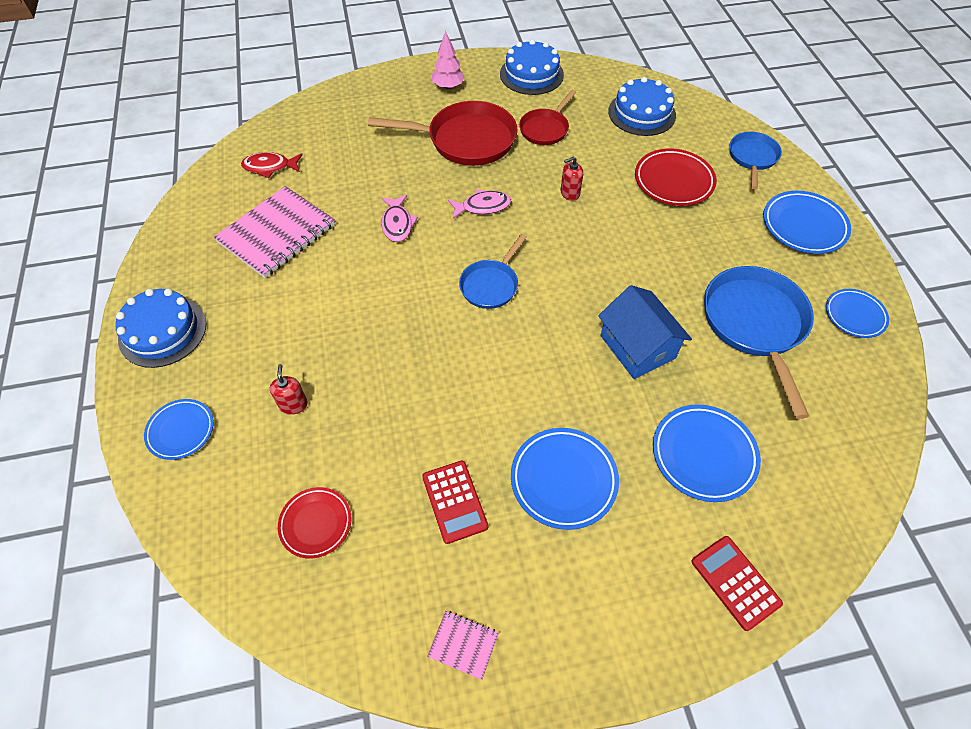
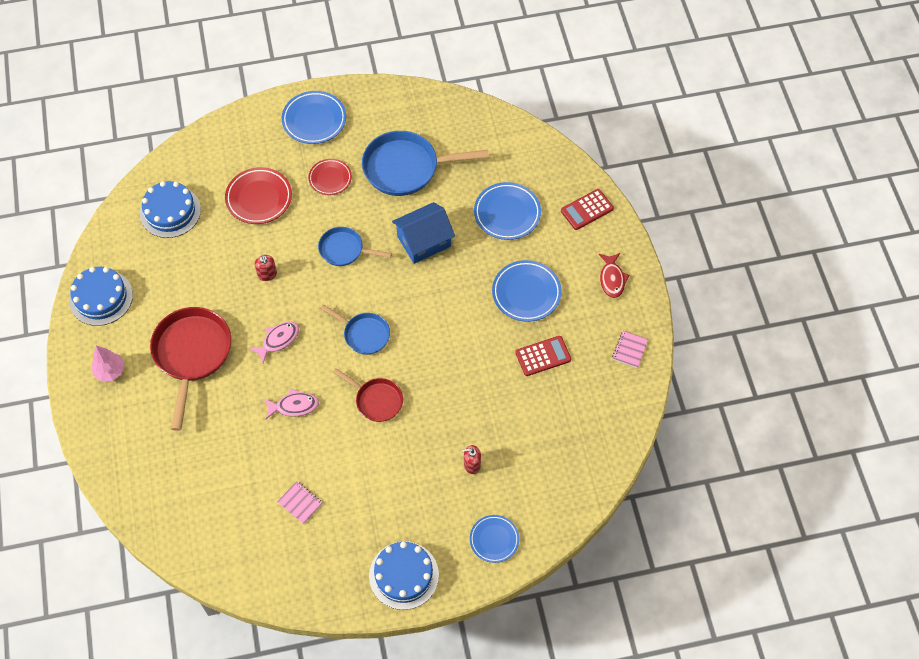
camera: 90 degrees left, 5 degrees up
(270, 167) = (213, 523): red fish -> red fish (612, 279)
(277, 234) = (300, 503): pink notebook -> pink notebook, size x0.44
(316, 523) = (561, 438): red plate -> red plate (330, 178)
(482, 206) = (278, 340): pink fish -> pink fish turned 60 degrees clockwise
(545, 129) = (183, 289): red pan -> red pan (376, 400)
(752, 158) = (236, 139): blue pan -> blue pan (344, 250)
(854, 315) = (399, 108): blue plate -> none

